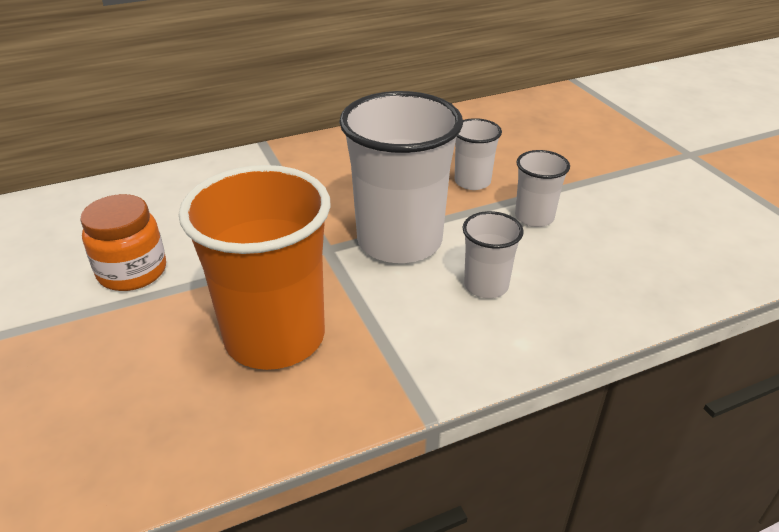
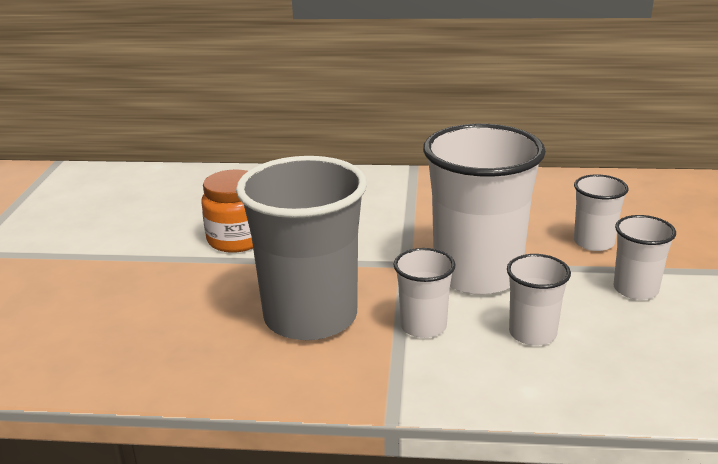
camera: 30 degrees right, 10 degrees down
(275, 336) = (310, 317): orange cup -> grey cup
(389, 310) = (423, 326): none -> white cup

